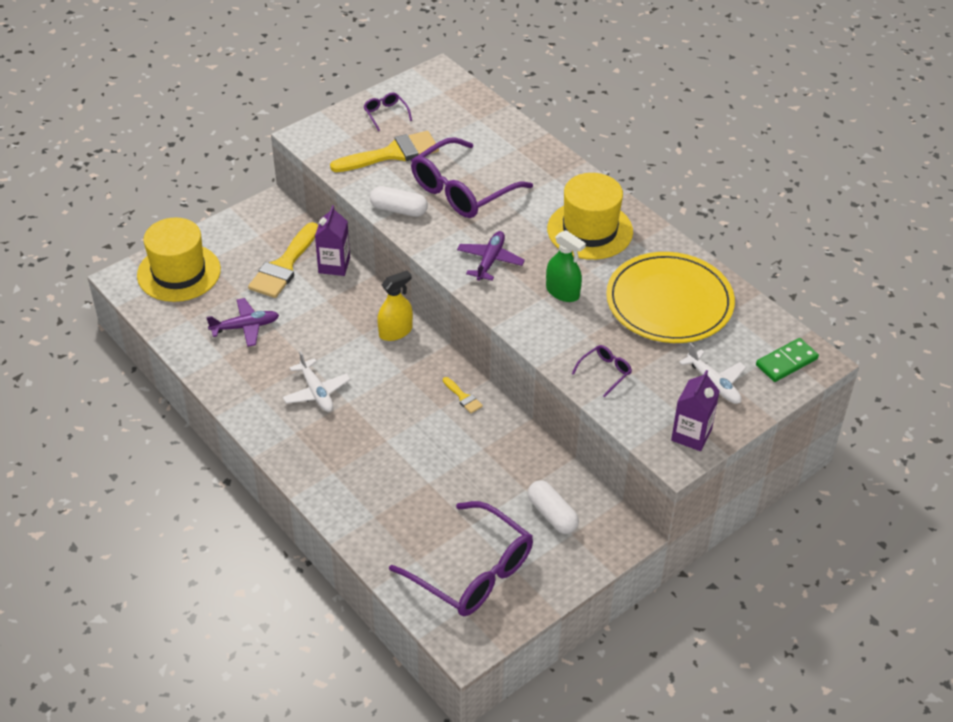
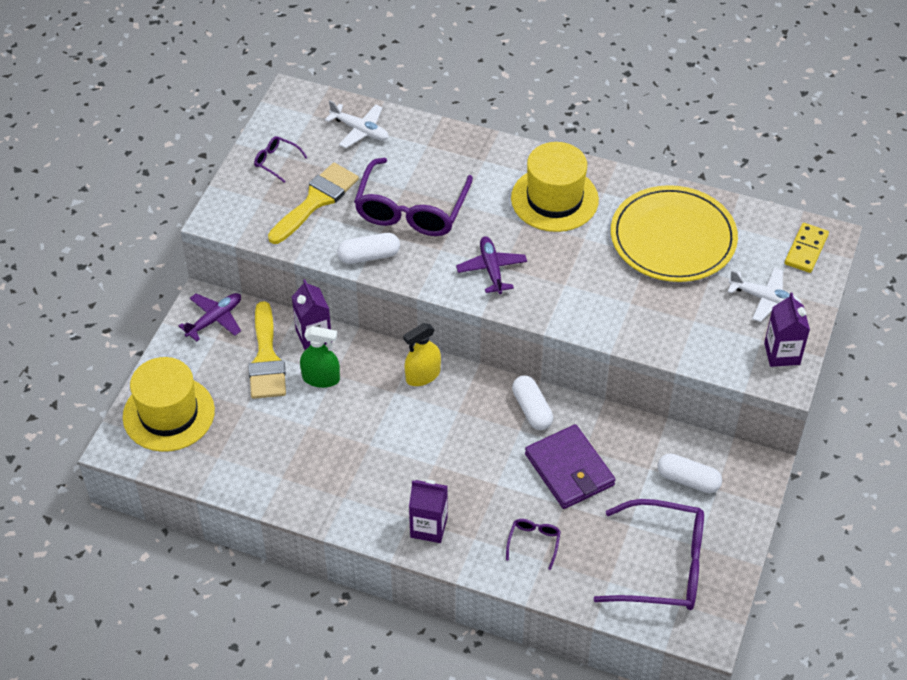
camera: 30 degrees left, 5 degrees up
(245, 327) = (280, 438): purple plane -> purple plane (215, 319)
(304, 446) = (428, 527): none -> purple carton
(316, 392) = (398, 469): white plane -> white plane (360, 130)
(395, 331) = (423, 375): yellow spray bottle -> yellow spray bottle turned 150 degrees counterclockwise
(456, 457) = (569, 469): none -> purple wallet
(463, 397) = (532, 409): yellow brush -> white capsule
(562, 292) = (577, 271): green spray bottle -> green spray bottle (321, 378)
(605, 372) = (671, 330): purple glasses -> purple glasses (534, 542)
(786, 362) = (806, 250): green domino -> yellow domino

